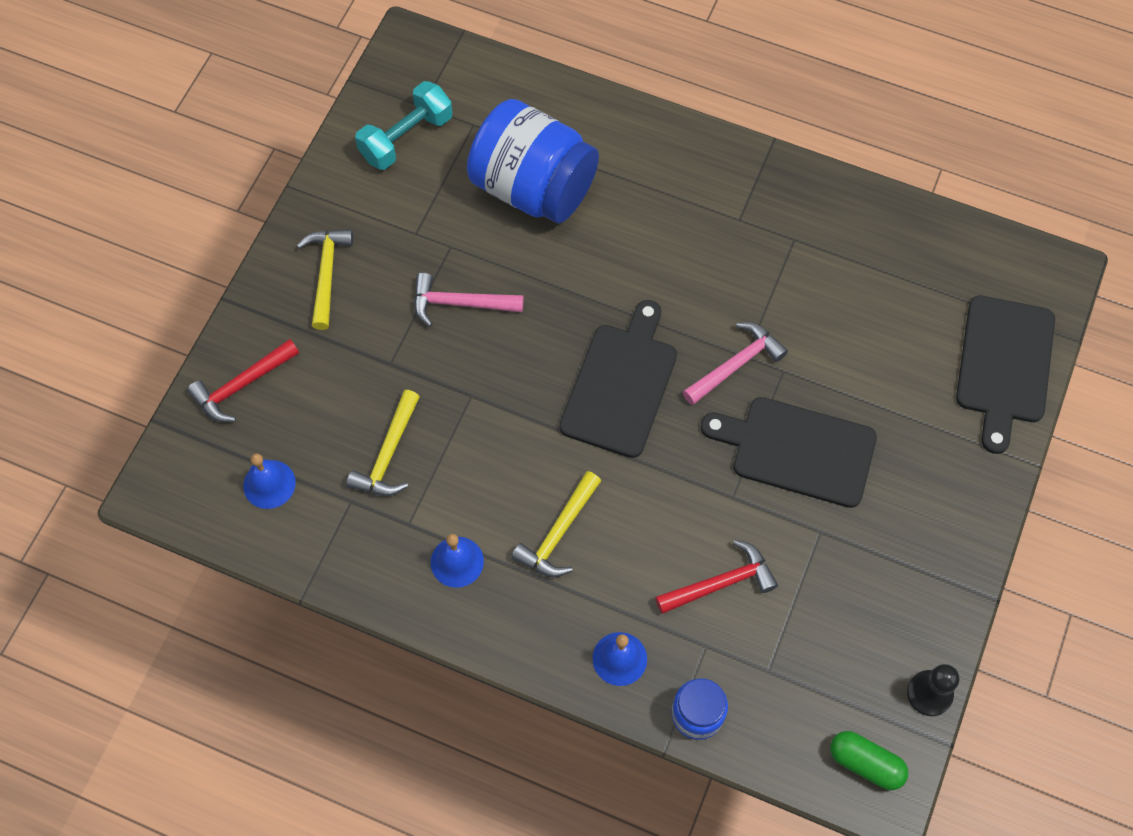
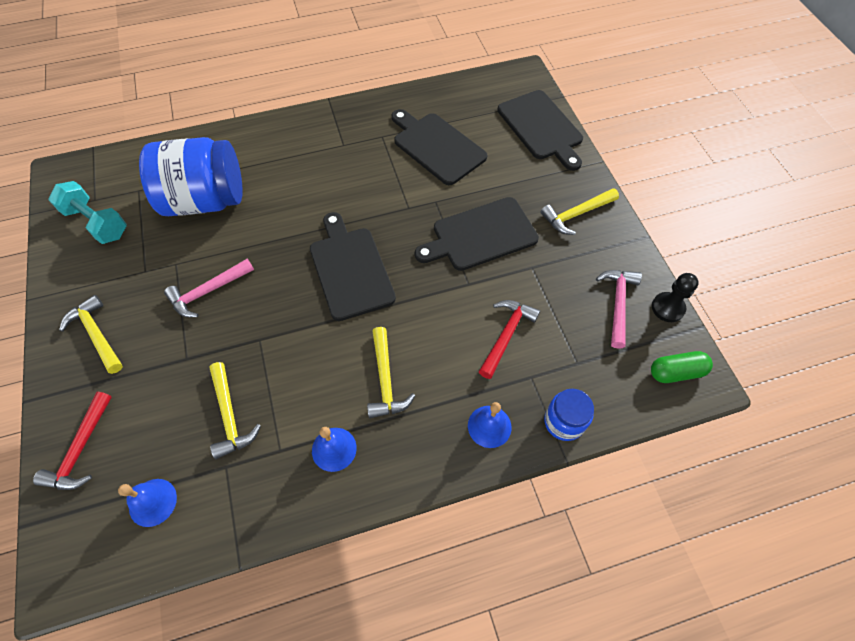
camera: 40 degrees left, 5 degrees down
(406, 138) = (96, 223): turquoise dumbbell -> turquoise dumbbell turned 60 degrees counterclockwise
(736, 364) = (407, 215): pink hammer -> pink hammer (618, 304)
(847, 299) = (436, 146): none -> black cutting board
(934, 508) = (576, 214): none -> yellow hammer

